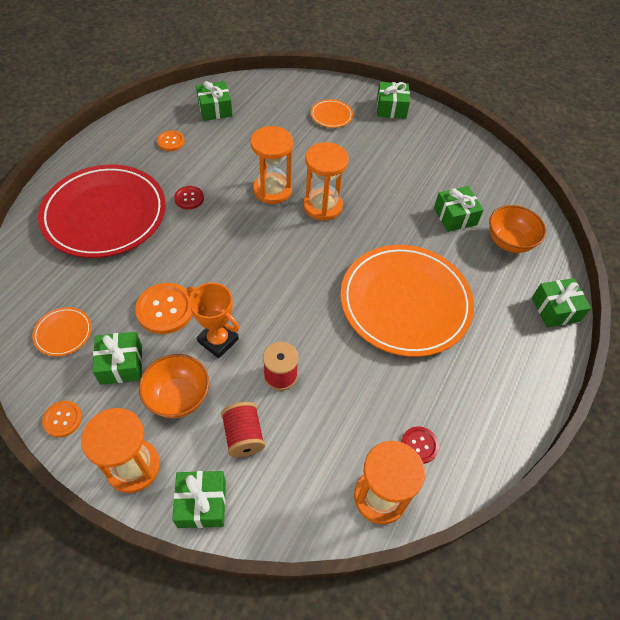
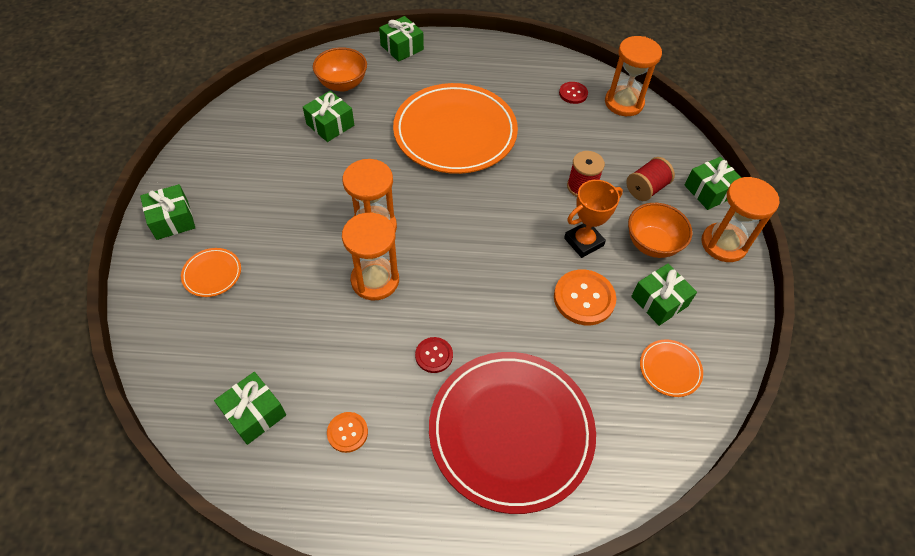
camera: 115 degrees left, 0 degrees up
(63, 419) = (735, 314): orange button -> none
(218, 340) = (583, 242): orange trophy -> orange trophy turned 45 degrees clockwise

